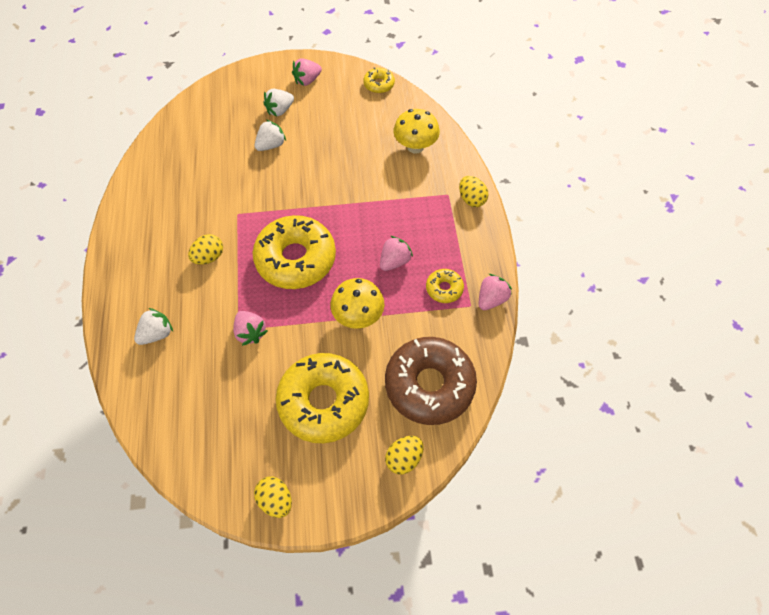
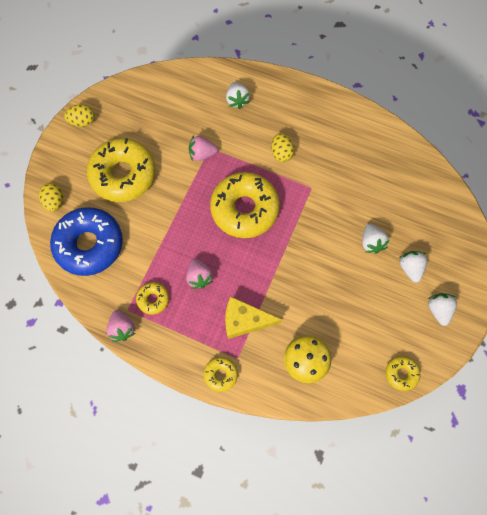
camera: 120 degrees right, 10 degrees up
(307, 80) = (438, 310): pink strawberry -> white strawberry
(358, 316) = (170, 227): yellow mushroom -> none
(411, 204) = (245, 320): none -> yellow cheese
(429, 385) = (89, 244): brown donut -> blue donut
(471, 199) = (220, 374): yellow egg -> yellow donut

